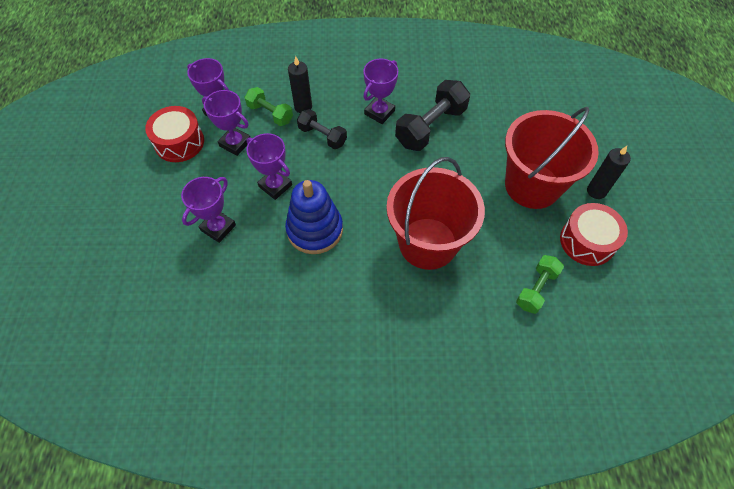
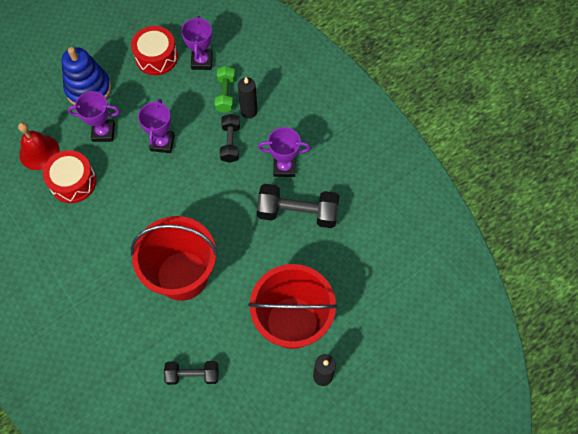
camera: 55 degrees right, 5 degrees up
(186, 298) = (39, 152): none -> red bell
(235, 143) = (181, 91): purple trophy -> none
(315, 230) = (142, 193): blue stacking toy -> blue stacking toy (88, 89)
(536, 289) = (192, 375): green dumbbell -> black dumbbell
(587, 241) = (264, 392): red drum -> red drum (73, 182)

